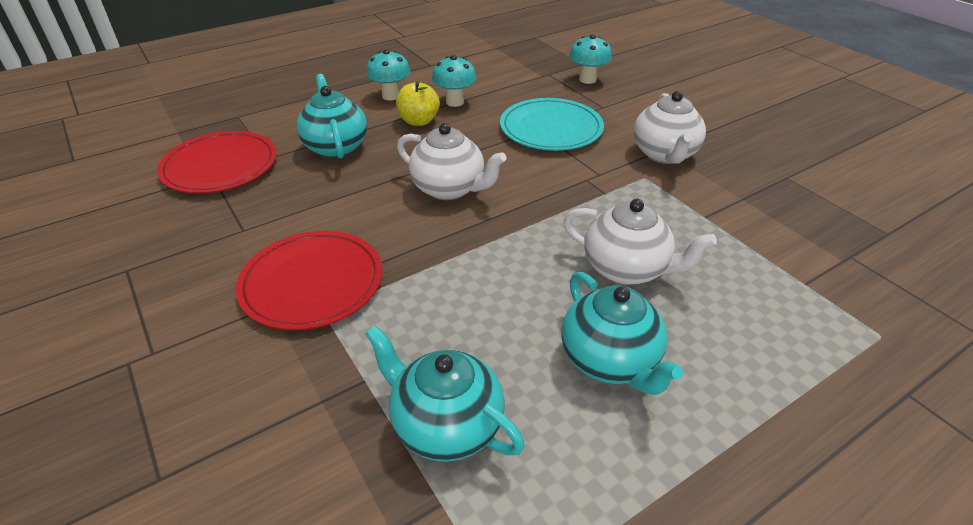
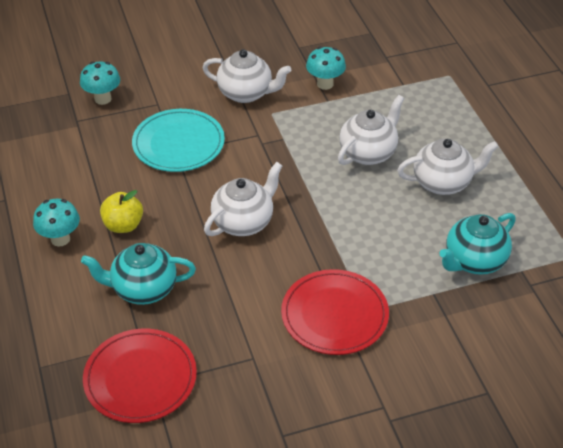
camera: 75 degrees left, 5 degrees up
(455, 102) = (98, 194): turquoise mushroom -> turquoise mushroom (325, 84)
(610, 361) = (443, 183): turquoise teapot -> white teapot

